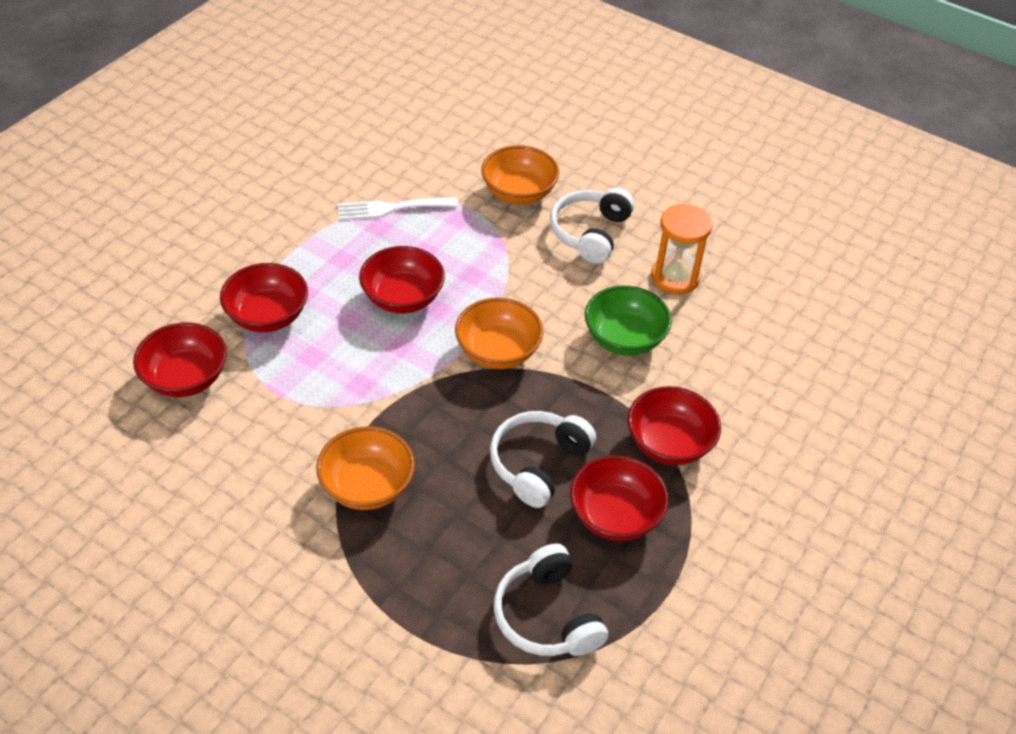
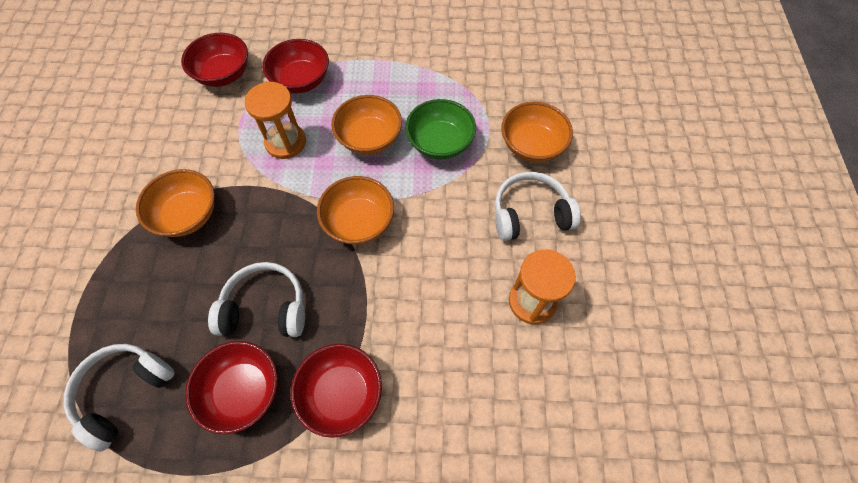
camera: 60 degrees right, 15 degrees up
(344, 365) = (285, 142): none -> orange hourglass
(391, 208) = (449, 84): white fork -> none
(402, 298) = (369, 138): red bowl -> orange bowl
(624, 339) = (433, 299): green bowl -> green bowl (440, 143)

